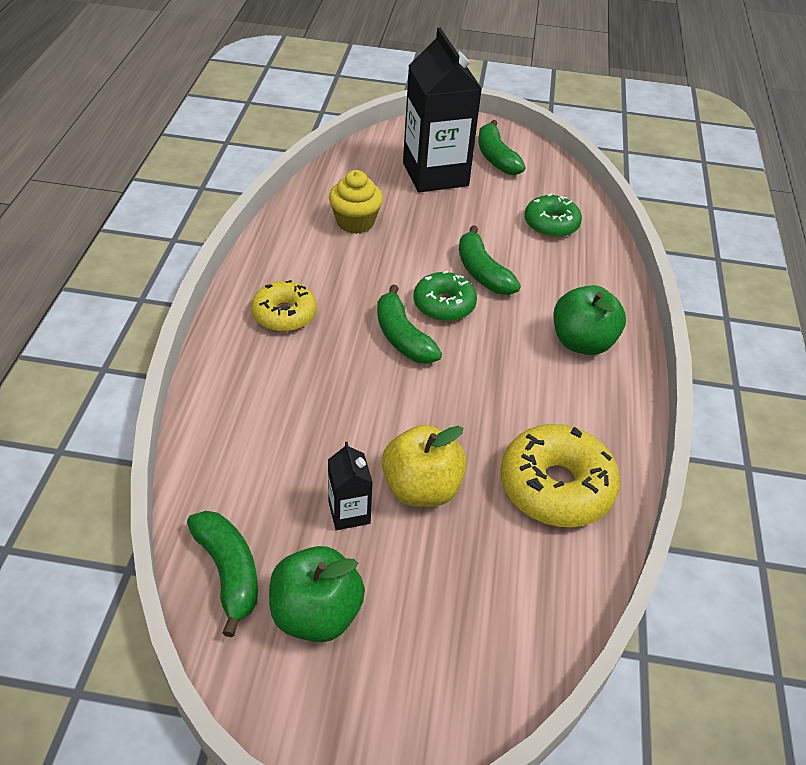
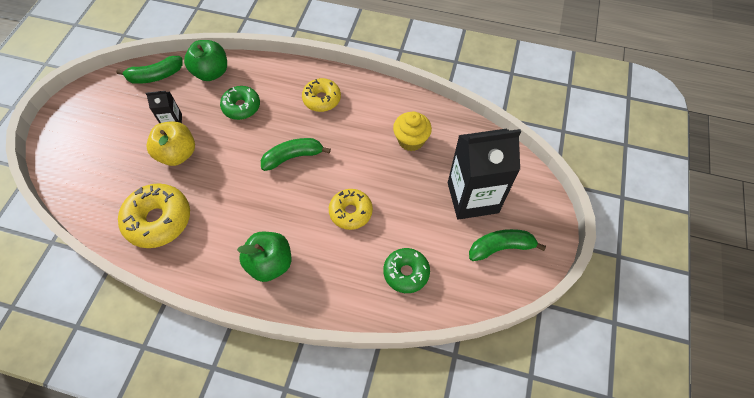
camera: 100 degrees right, 15 degrees up
(316, 614) = (123, 106): green apple -> green apple (211, 73)
(444, 304) = (320, 183): green donut -> green donut (241, 107)
(482, 272) = (351, 212): green banana -> yellow donut

